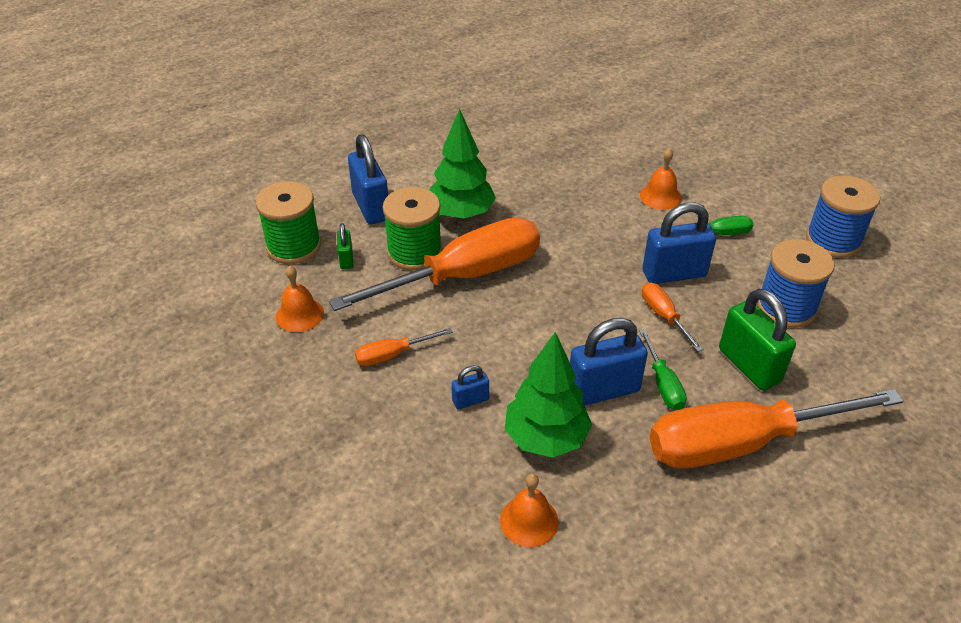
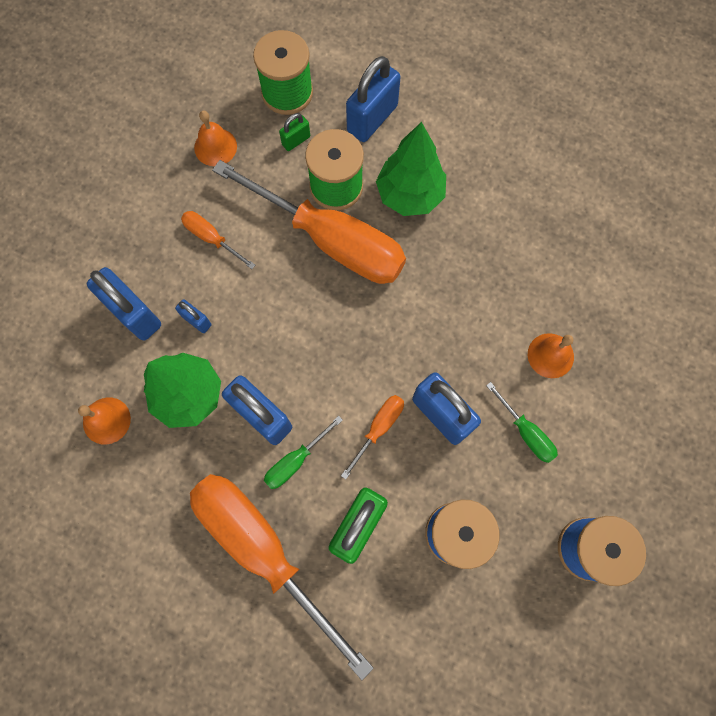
camera: 60 degrees right, 30 degrees up
(424, 448) = (134, 313): none -> blue padlock

